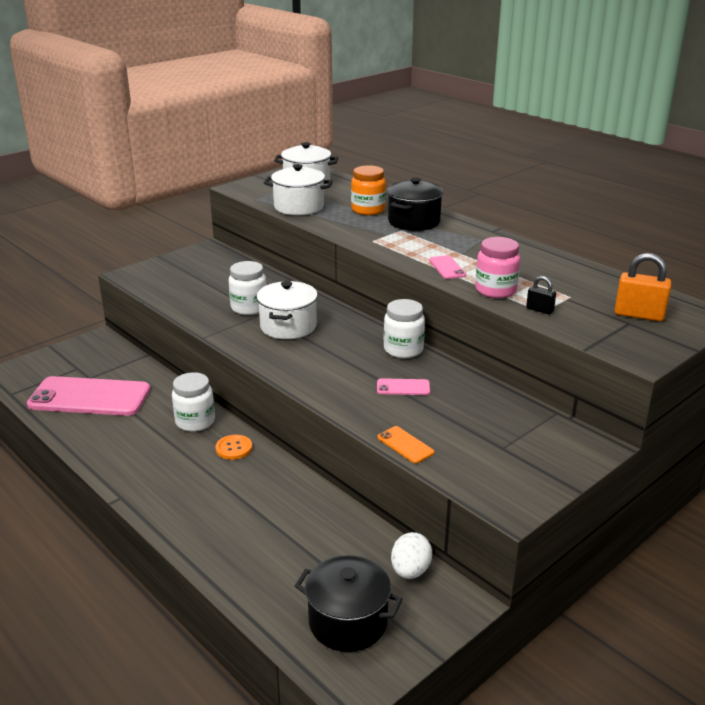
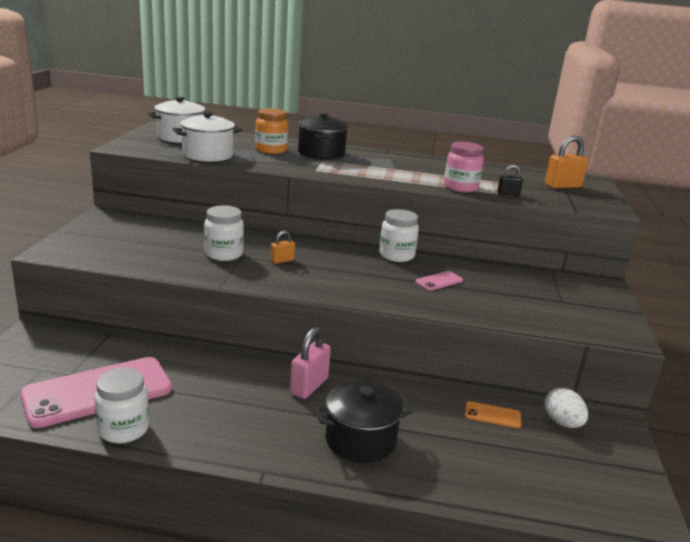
camera: 40 degrees left, 5 degrees down
(195, 422) = (243, 377): white jar -> white jar (124, 429)
(234, 448) = (309, 386): orange button -> pink padlock
(288, 326) = (282, 260): white pot -> orange padlock
(348, 622) = (580, 480): black pot -> black pot (360, 440)
(405, 445) = (505, 320): orange phone -> orange phone (492, 415)
(447, 267) = (402, 179): pink phone -> none

